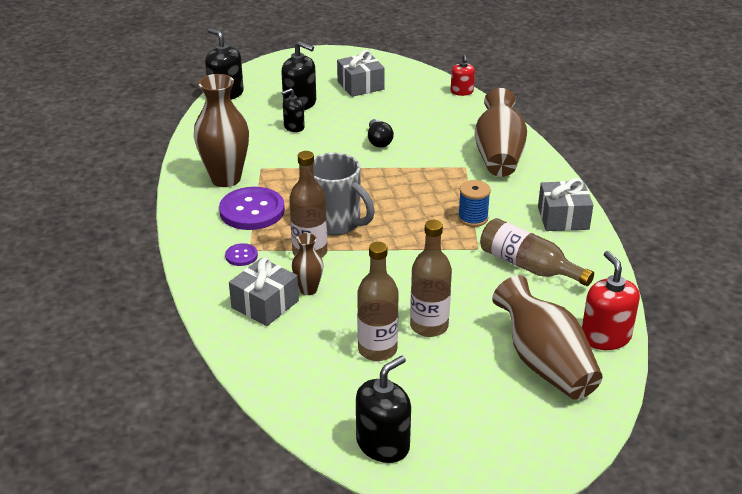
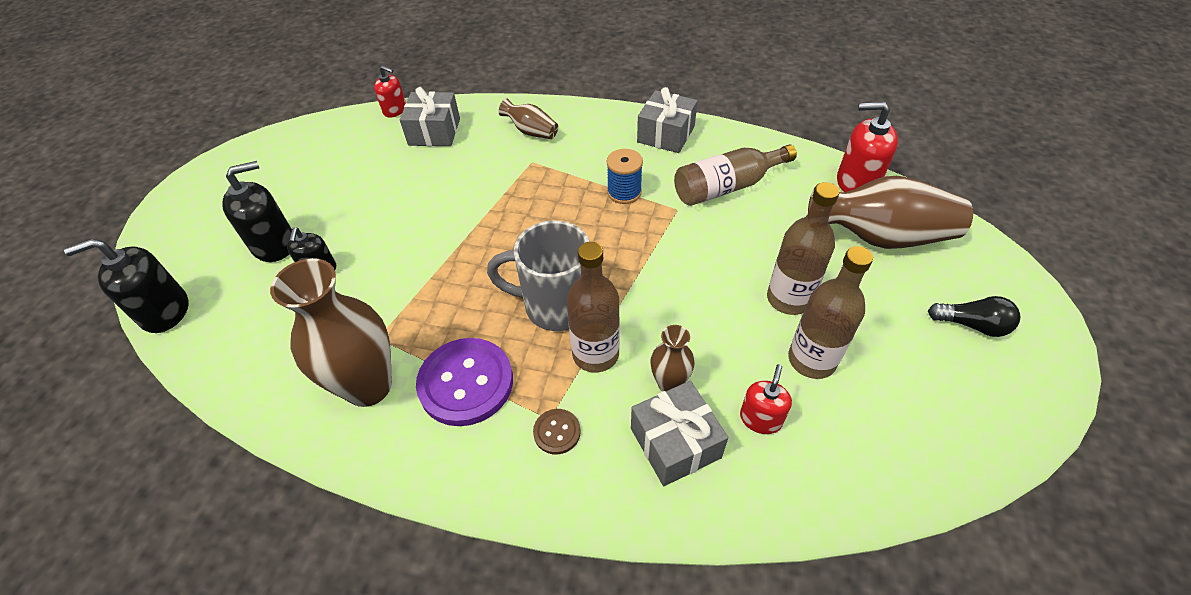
camera: 60 degrees left, 15 degrees up
(241, 256) = (557, 432): purple button -> brown button
(308, 336) = (760, 419): none -> red soap dispenser
(337, 223) = (555, 306): grey mug -> grey mug turned 150 degrees counterclockwise
(360, 85) = (297, 177): grey gift -> grey gift (434, 132)
(378, 141) = (424, 207): black light bulb -> black light bulb (972, 325)
(383, 444) = (976, 419): black soap dispenser -> none
(499, 155) = (531, 131): brown vase -> brown vase, size x0.51

